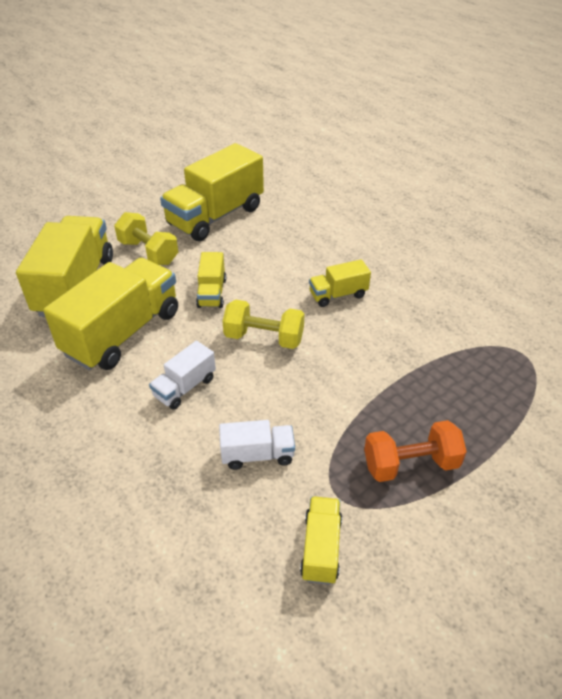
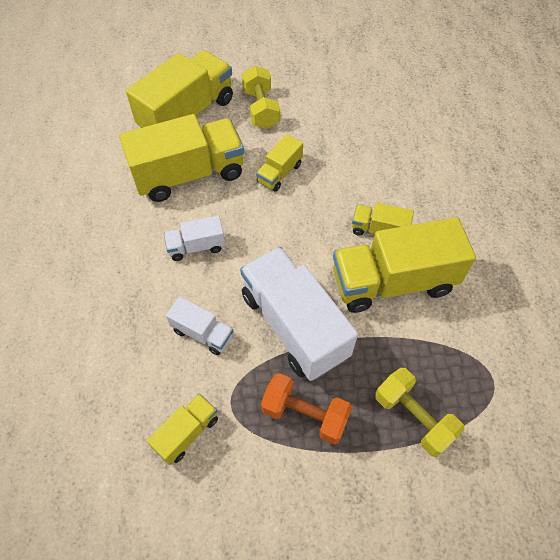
camera: 35 degrees right, 15 degrees up
(215, 216) = (341, 98): yellow truck -> yellow truck (393, 282)
(264, 338) = (286, 237): yellow dumbbell -> yellow dumbbell (413, 417)
(335, 401) = (294, 325): none -> white truck

